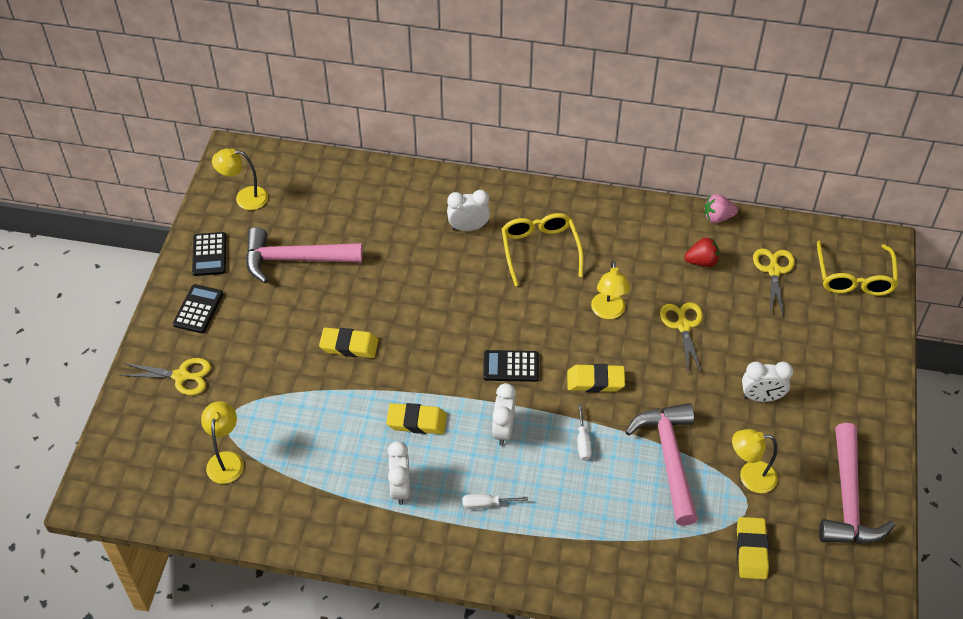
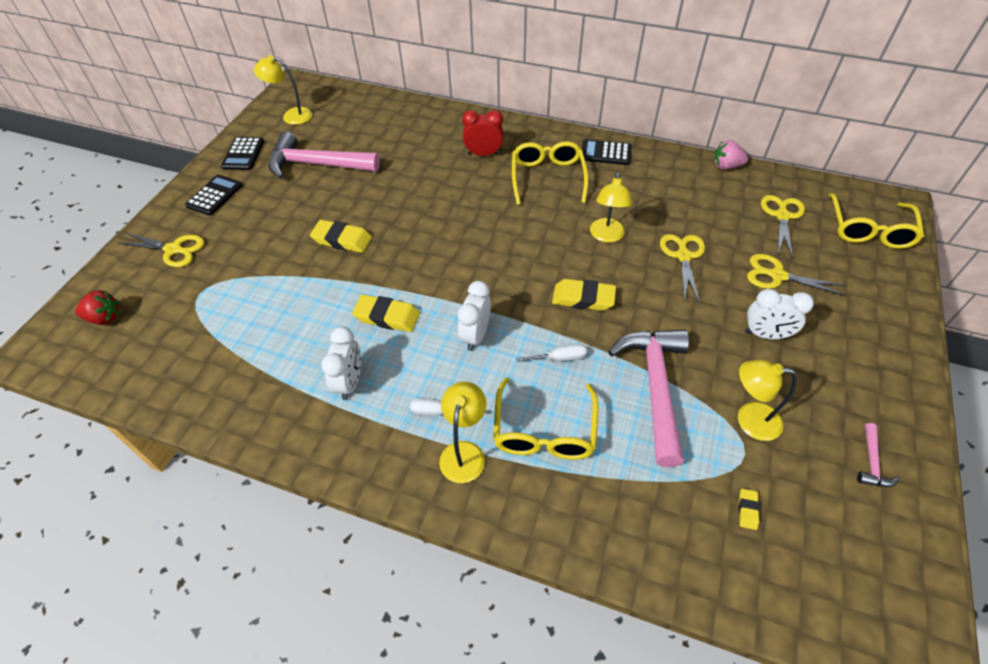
camera: 10 degrees right, 0 degrees up
(226, 460) = (182, 331): yellow lamp -> yellow lamp (464, 452)
(468, 227) = (483, 154): white clock -> red clock
(511, 366) = (497, 275): black calculator -> black calculator (605, 153)
(580, 509) = (544, 431): none -> yellow glasses
(583, 442) = (559, 358): white screwdriver -> white screwdriver turned 105 degrees counterclockwise
(701, 261) = (707, 201): red strawberry -> red strawberry (104, 318)
(751, 550) = (747, 510): yellow eraser -> yellow eraser, size x0.49
(770, 337) = (777, 276): none -> yellow scissors
(848, 499) = (871, 462): pink hammer -> pink hammer, size x0.42

